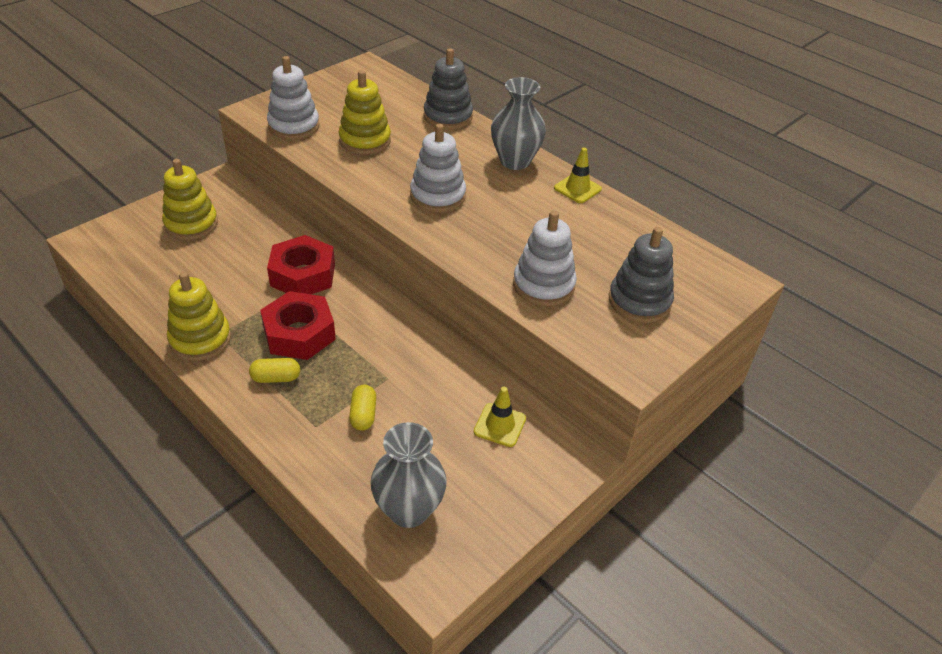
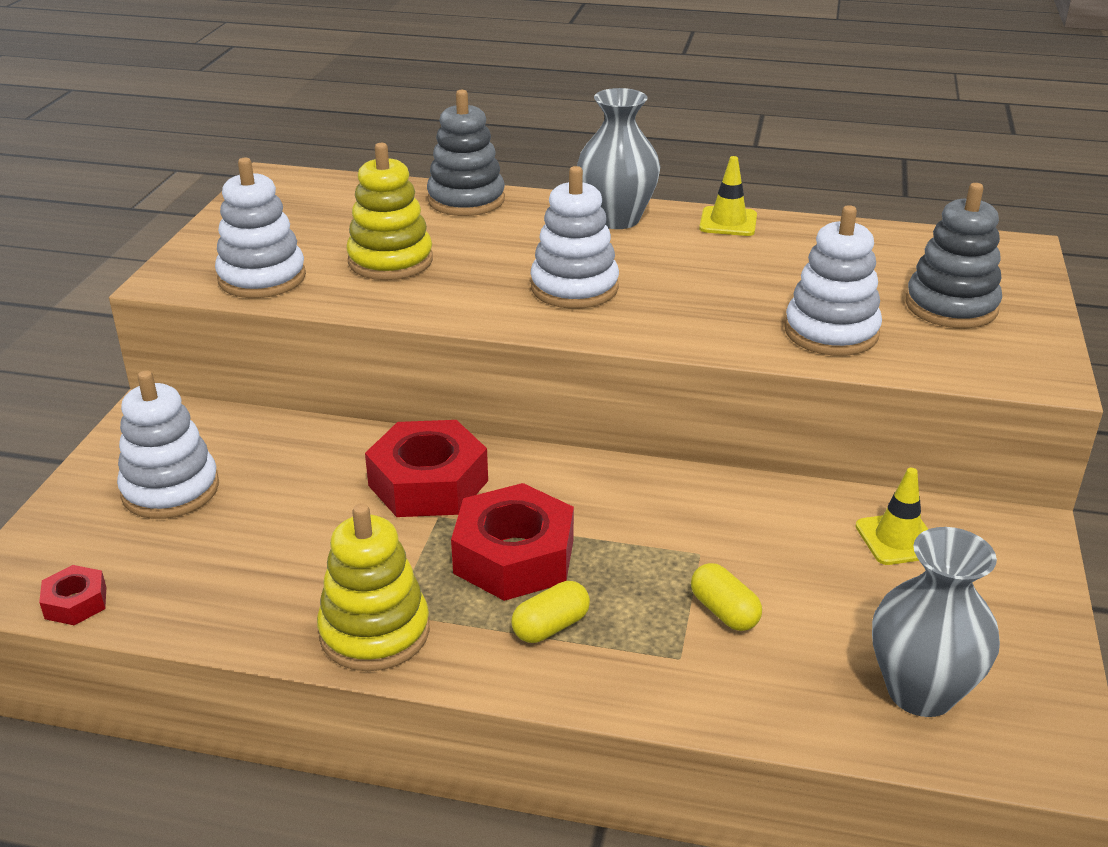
camera: 30 degrees left, 10 degrees down
(103, 262) = (76, 602): none -> red nut
(191, 224) = (170, 490): yellow stacking toy -> white stacking toy

